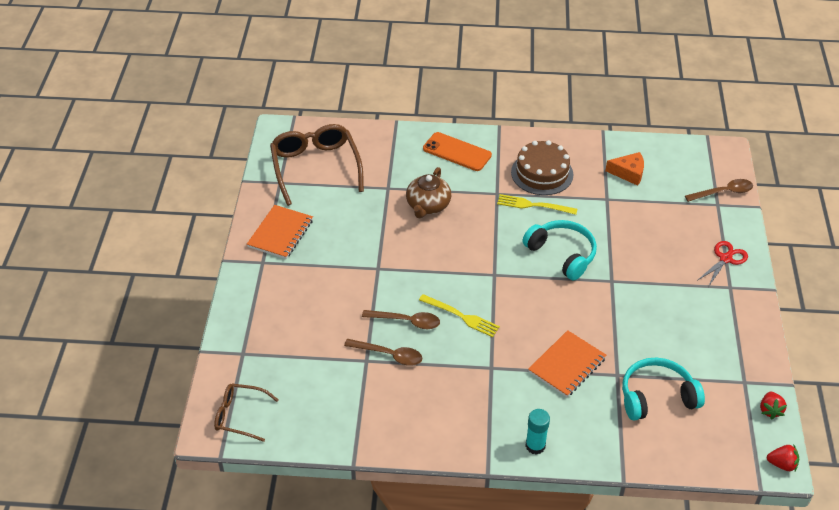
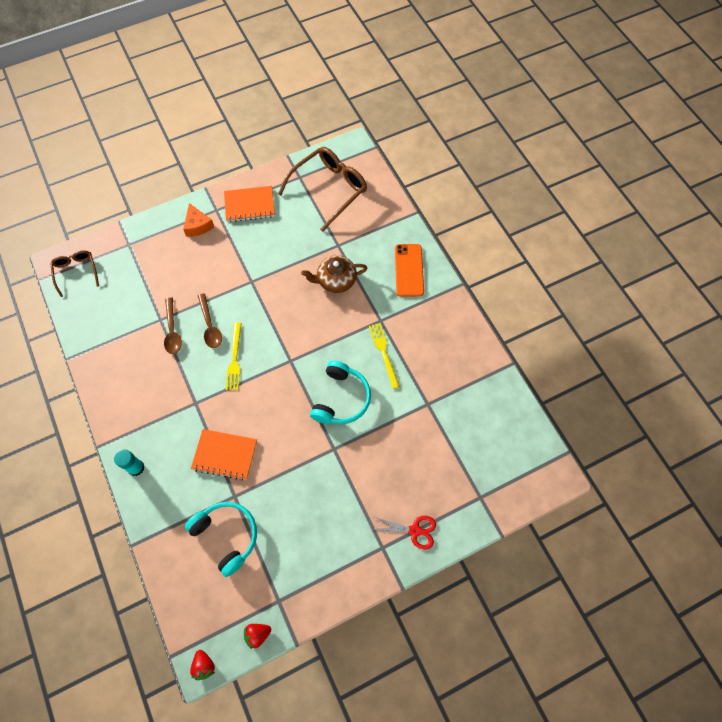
camera: 60 degrees right, 20 degrees up
(542, 173) = (425, 341): brown cake -> none
(628, 173) = (471, 407): orange cheese -> orange cheese (198, 225)
(723, 192) = (499, 496): brown spoon -> none

